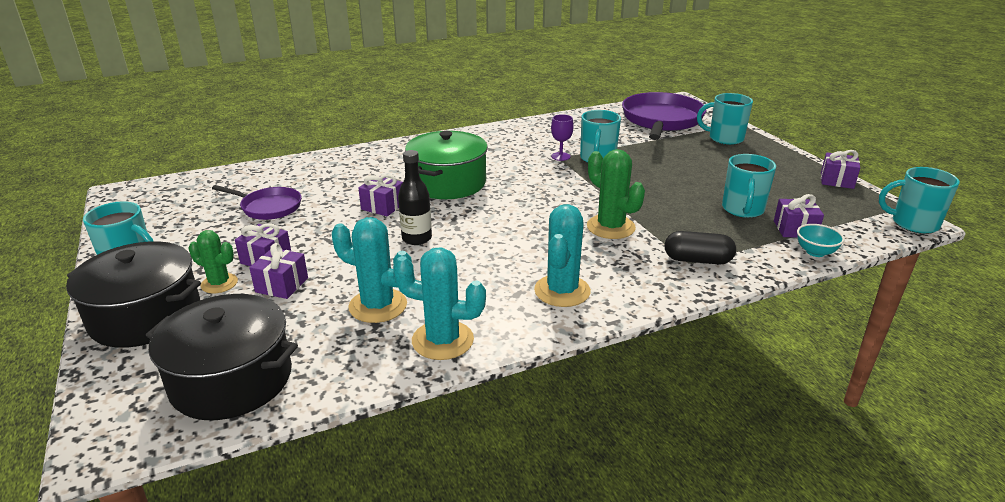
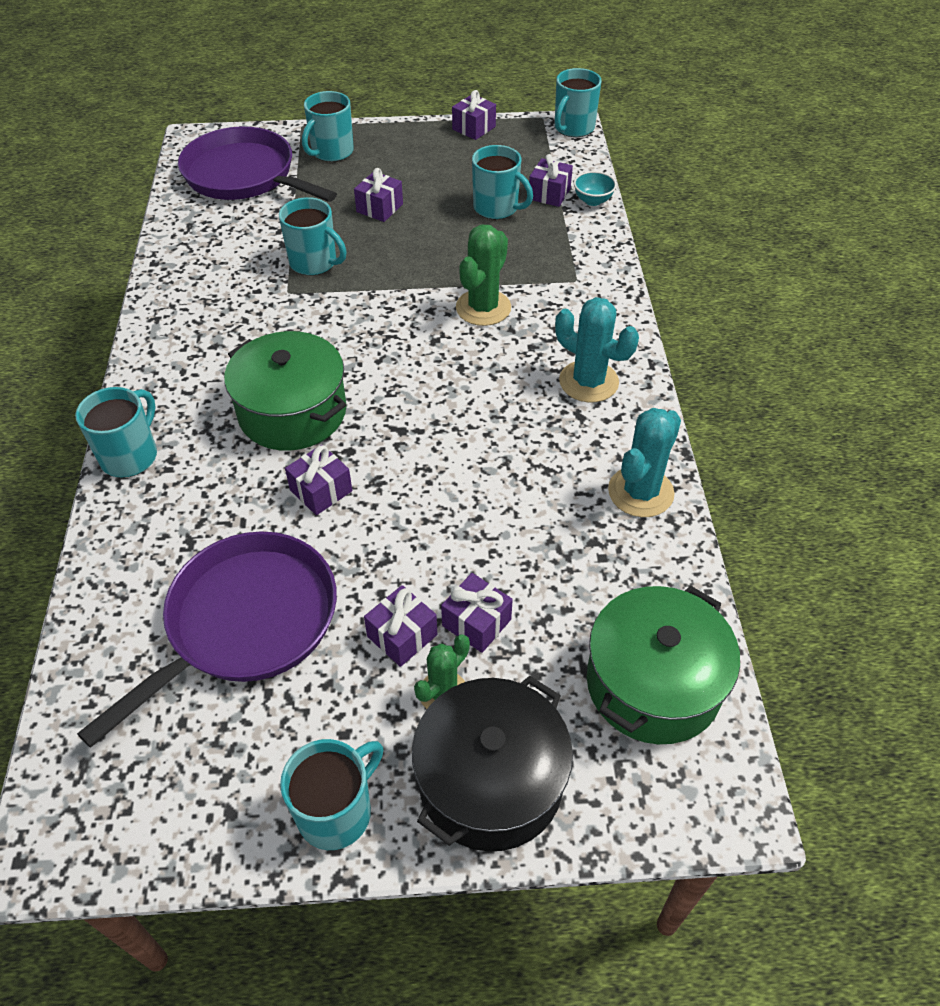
camera: 70 degrees left, 20 degrees up
(231, 379) = (653, 683): black pot -> green pot
(268, 207) = (245, 623): purple pan -> purple pan, size x1.82
(378, 306) = (559, 534): turquoise cactus -> none
(385, 149) = (130, 456): none -> turquoise mug
(417, 238) = (426, 472): black bottle -> none
(560, 156) = (285, 290): purple goblet -> none
(610, 227) = (483, 308): green cactus -> green cactus turned 45 degrees counterclockwise
(683, 167) = (379, 208): none -> purple gift
(697, 260) = (574, 274): black capsule -> none

